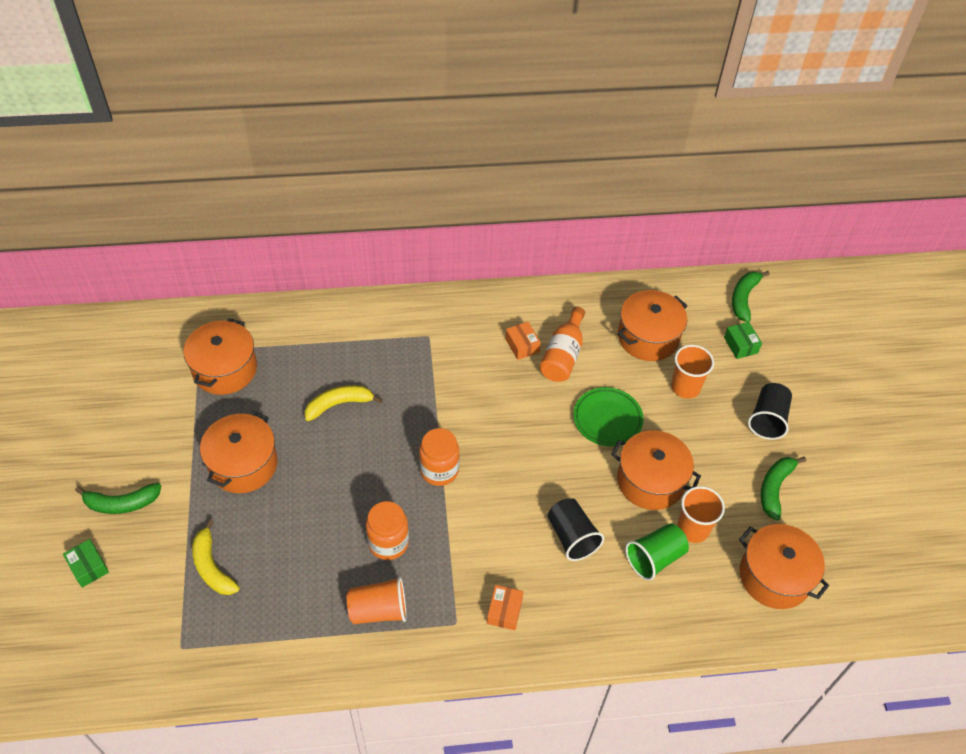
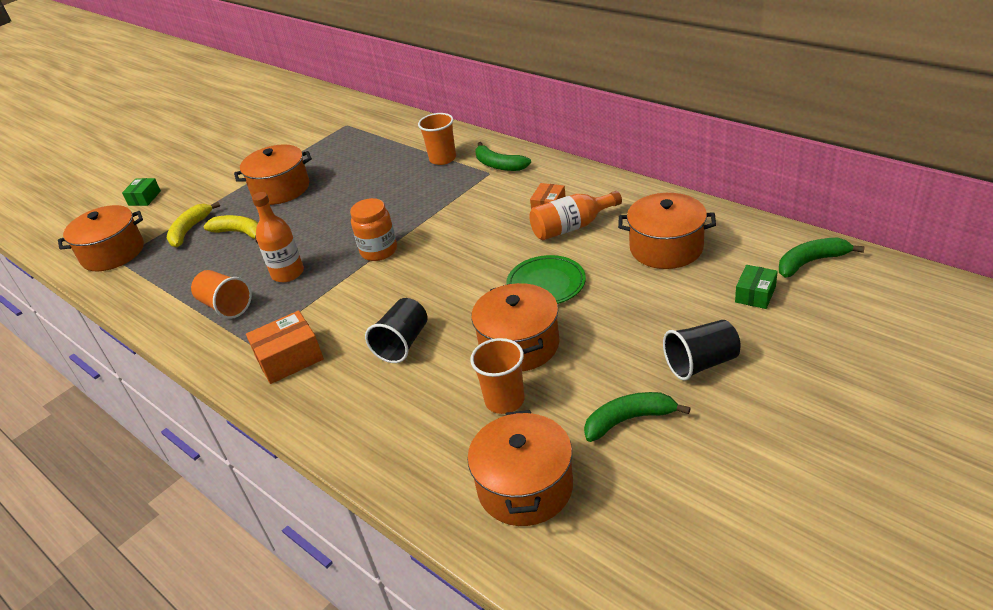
camera: 55 degrees right, 15 degrees down
(121, 503) = (201, 177): green banana -> green banana (499, 165)
(225, 369) = (344, 139): orange pot -> orange pot (113, 253)
(339, 404) = (377, 184): yellow banana -> yellow banana (240, 233)
(388, 543) = (288, 273): orange jar -> orange bottle
(504, 611) = (289, 358): orange box -> orange box, size x1.58
(654, 558) = (442, 399): green cup -> none
(685, 387) = (650, 298): orange cup -> orange cup (442, 159)

